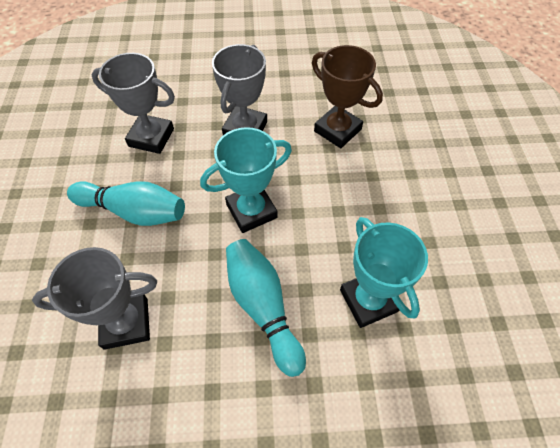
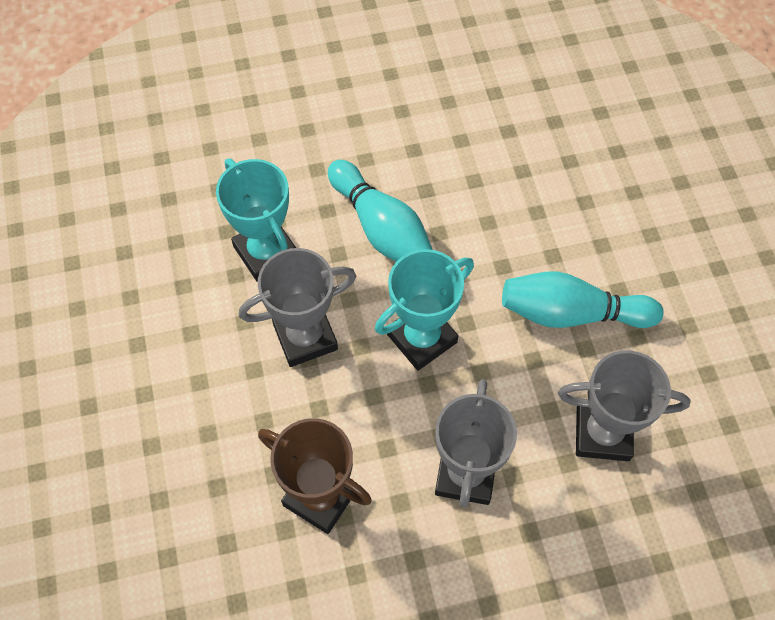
camera: 170 degrees right, 5 degrees up
(126, 323) = (521, 191): grey trophy -> grey trophy (305, 337)

